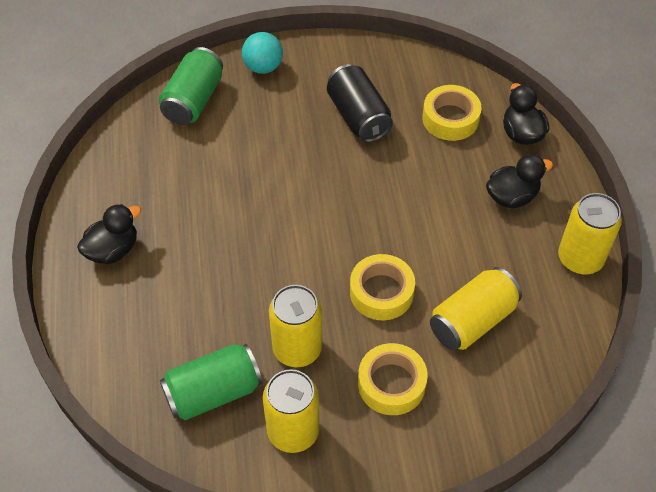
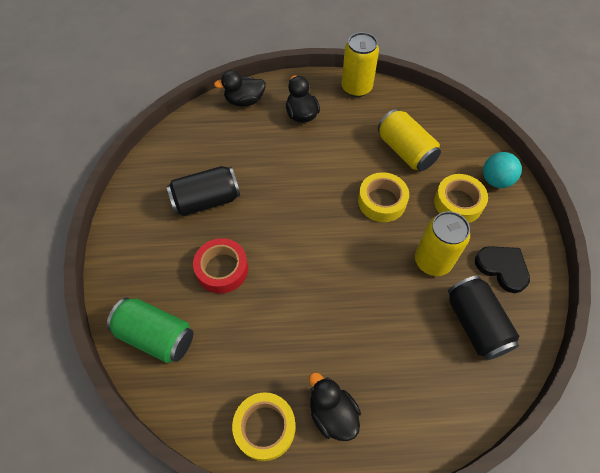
camera: 85 degrees left, 5 degrees up
(213, 392) = (475, 324): green can -> black can
(263, 67) = (128, 271): turquoise ball -> turquoise ball (495, 180)
(271, 142) = (222, 269): none -> red tape
(293, 431) = (502, 268): yellow can -> black heart
(450, 118) = (221, 140): yellow tape -> yellow tape (265, 427)

